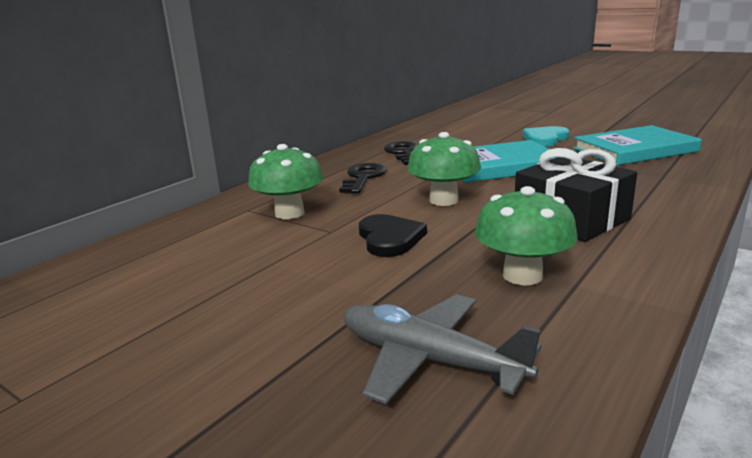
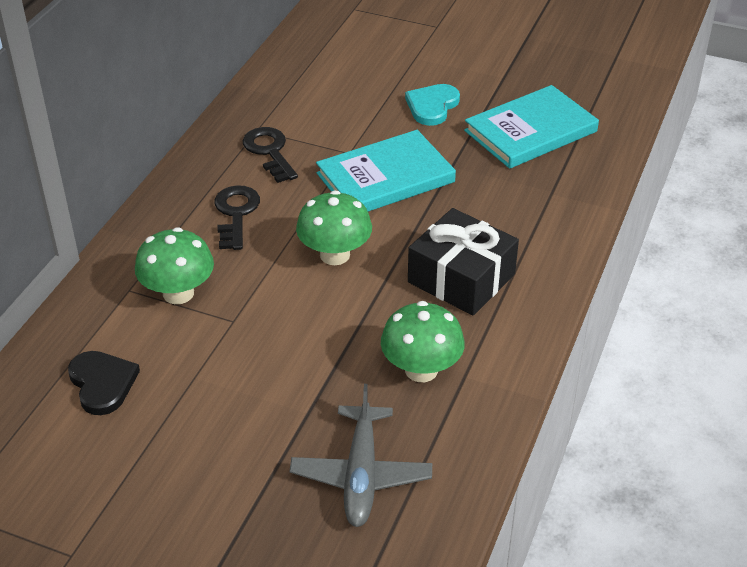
camera: 15 degrees left, 20 degrees up
(389, 238) = (295, 327): black heart -> black heart (102, 383)
(429, 360) = (361, 475): grey plane -> grey plane turned 105 degrees counterclockwise

